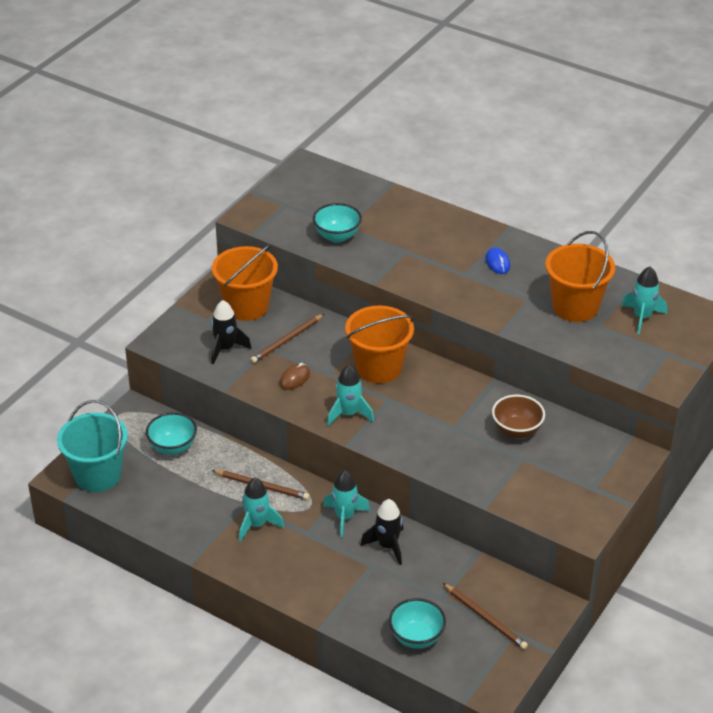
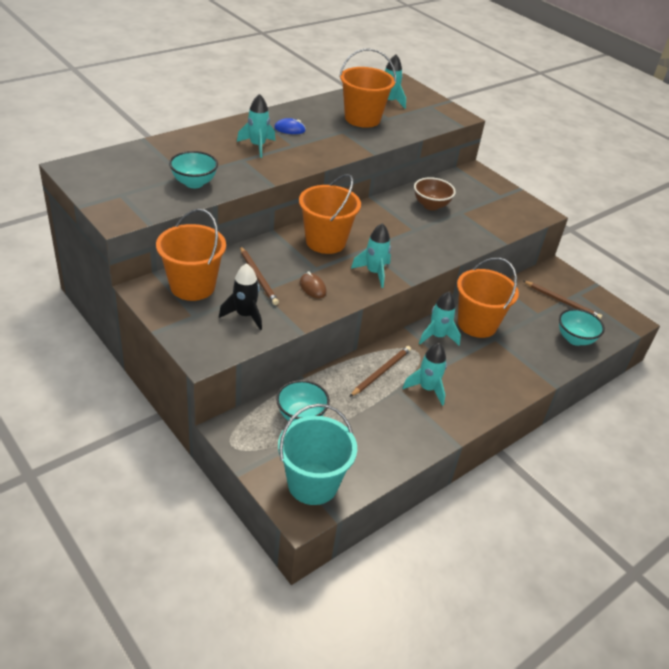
camera: 75 degrees left, 0 degrees up
(387, 546) = (477, 324): black rocket -> orange bucket
(441, 252) = (257, 146): none -> turquoise rocket
(485, 618) = (562, 301): brown pencil -> brown pencil turned 60 degrees clockwise

